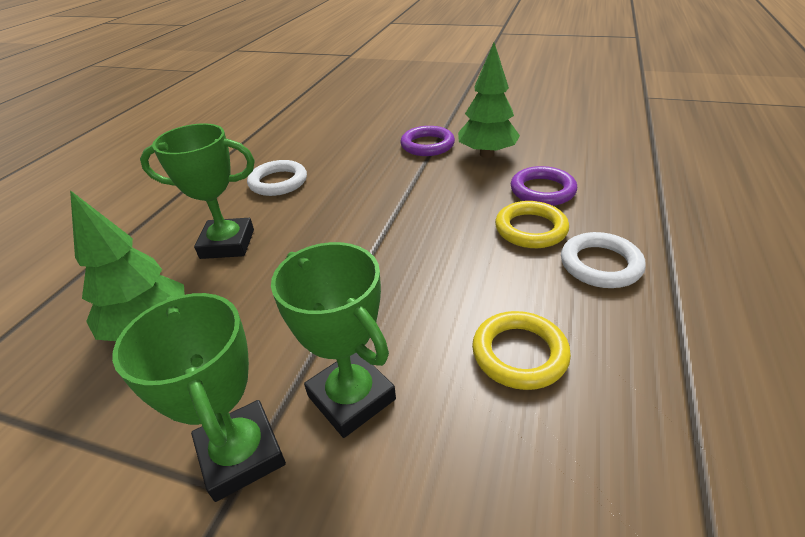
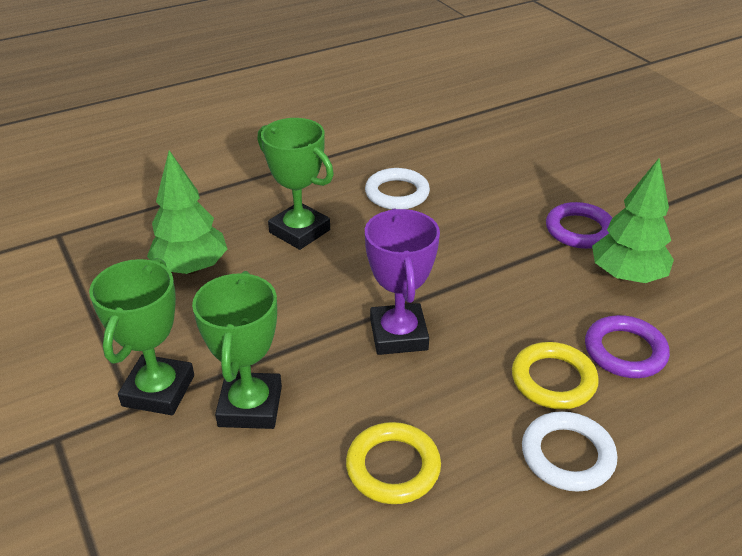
camera: 40 degrees right, 0 degrees up
(400, 265) = (398, 335): none -> purple trophy

